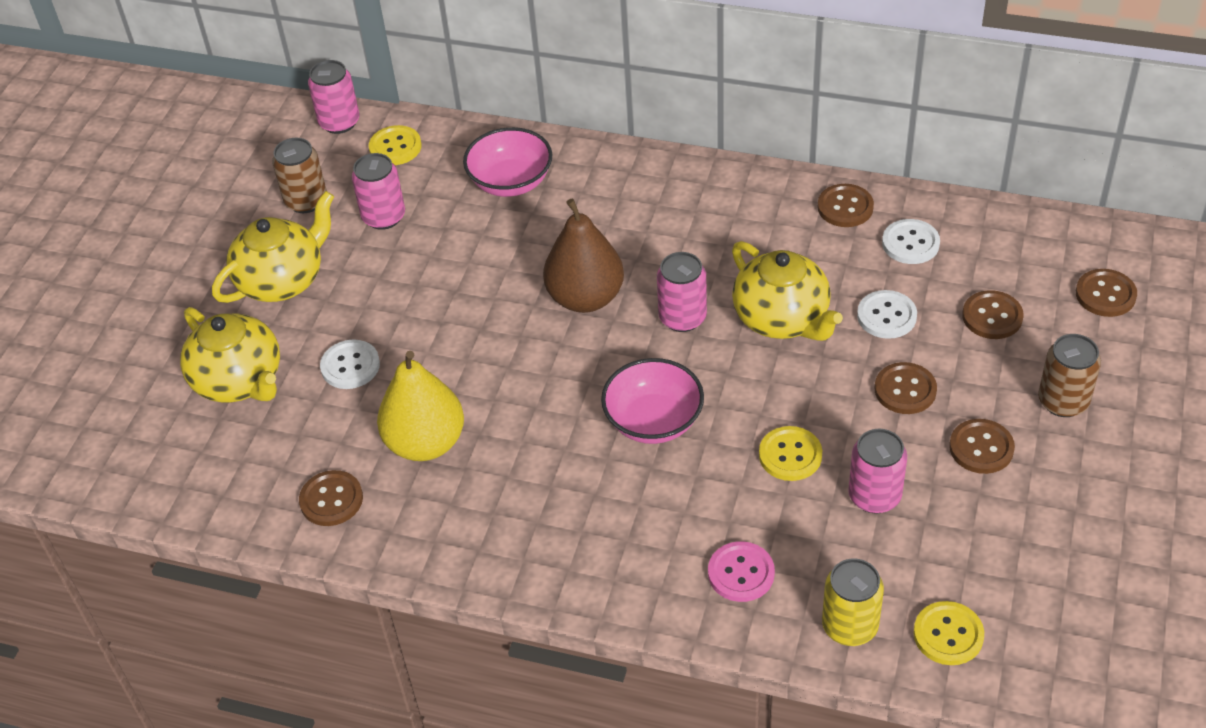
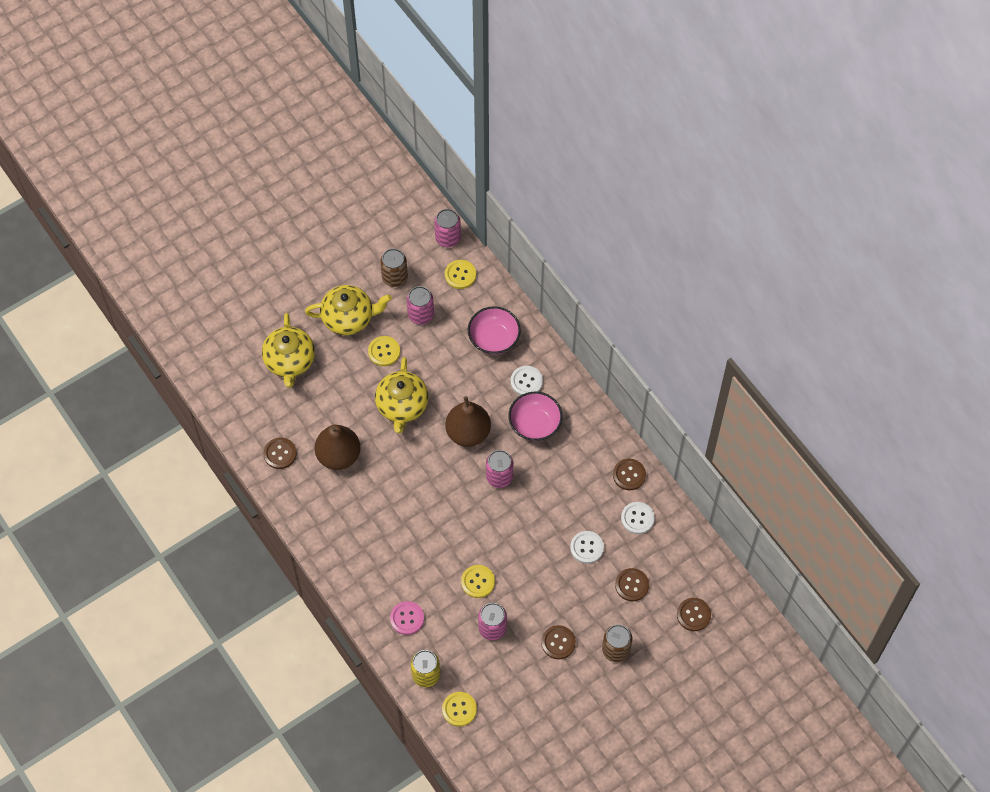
camera: 35 degrees right, 15 degrees up
(350, 366) = (340, 390): white button -> white button (526, 381)
(372, 285) = (384, 351): none -> yellow button
(425, 443) = (338, 455): yellow pear -> brown pear
(653, 421) = (438, 520): pink bowl -> pink bowl (535, 424)
(782, 319) = (541, 512): yellow teapot -> yellow teapot (402, 406)
(905, 390) = (556, 590): brown button -> none

